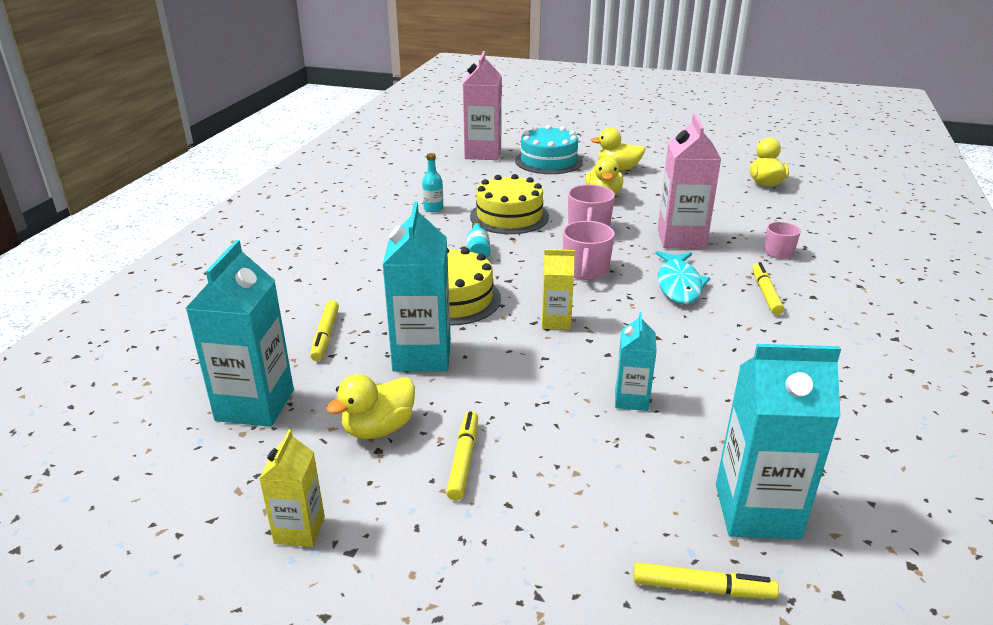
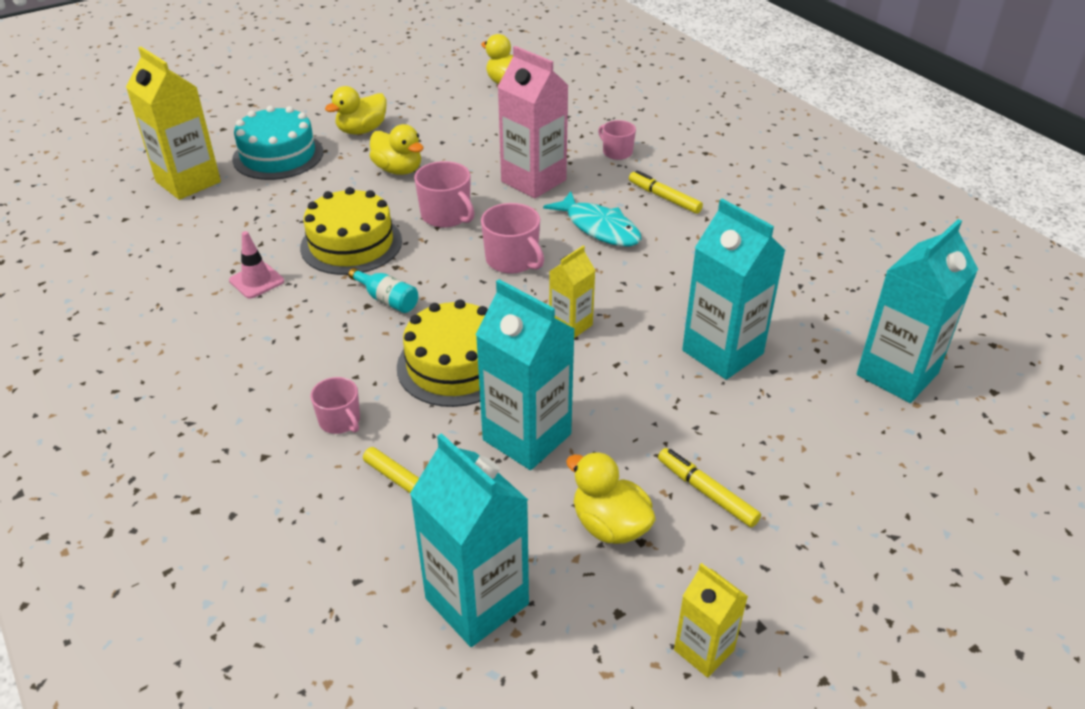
camera: 50 degrees left, 10 degrees up
(354, 287) = (340, 421): none -> pink mug
(378, 428) = (610, 525): yellow duck -> yellow duck turned 135 degrees clockwise
(433, 208) = (256, 281): turquoise bottle -> pink traffic cone
(483, 153) = (188, 182): pink carton -> yellow carton
(631, 399) = (722, 352): turquoise carton -> turquoise carton, size x1.80
(702, 588) = (946, 448): yellow marker -> none

